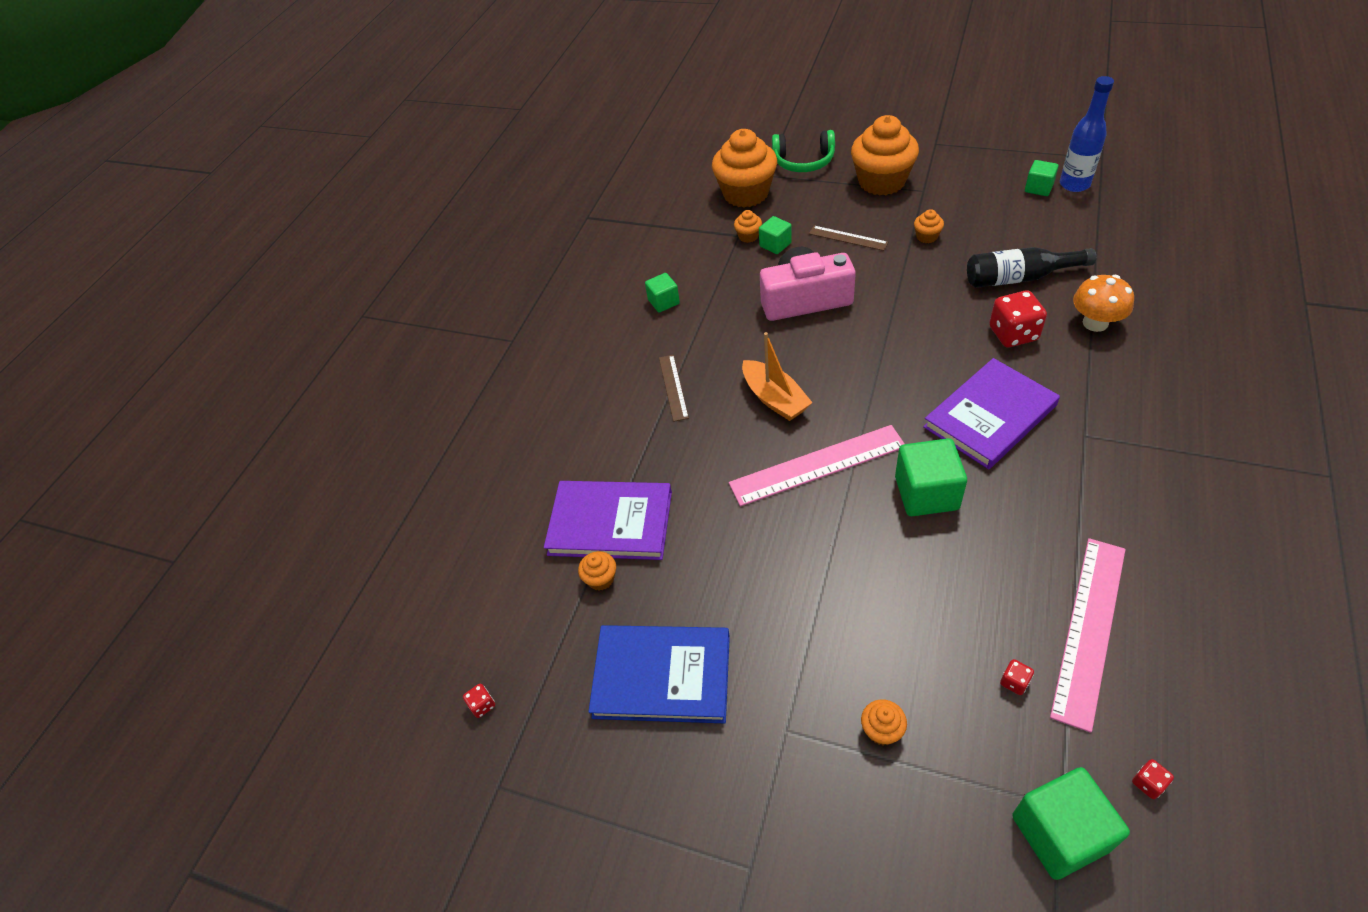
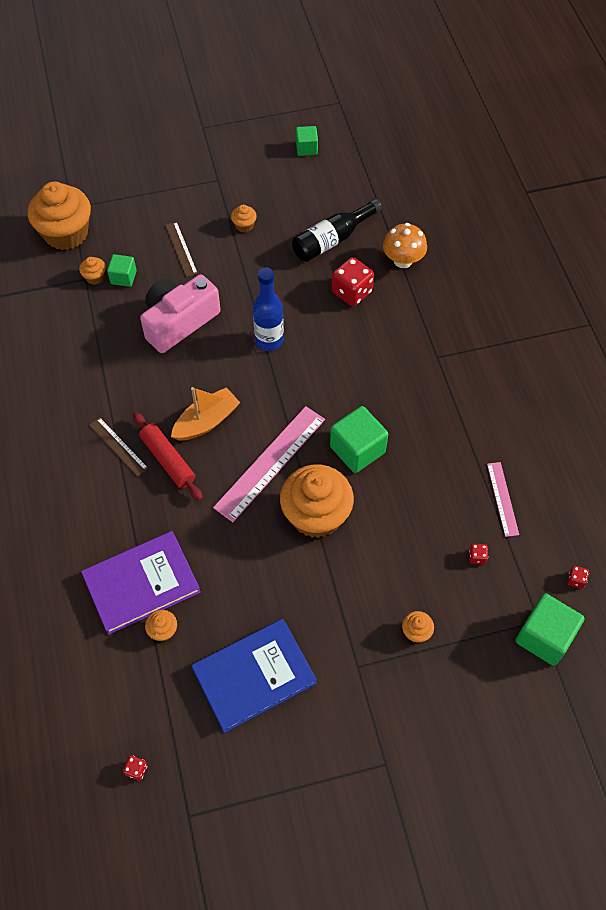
camera: 40 degrees left, 10 degrees up
(663, 302) = (59, 370): green cube -> none
(712, 419) = (168, 460): none -> red rolling pin
(774, 399) = (206, 421): orange boat -> orange boat turned 60 degrees counterclockwise
(803, 161) = (98, 182): green headphones -> none
(848, 238) = (181, 249): brown ruler -> brown ruler turned 75 degrees clockwise
(882, 182) = (179, 182): orange cupcake -> orange cupcake (316, 515)
(990, 416) = (369, 369): purple book -> none
(1074, 184) = (331, 136): blue bottle -> blue bottle (269, 340)
(1088, 629) = (502, 499): pink ruler -> pink ruler, size x0.55

